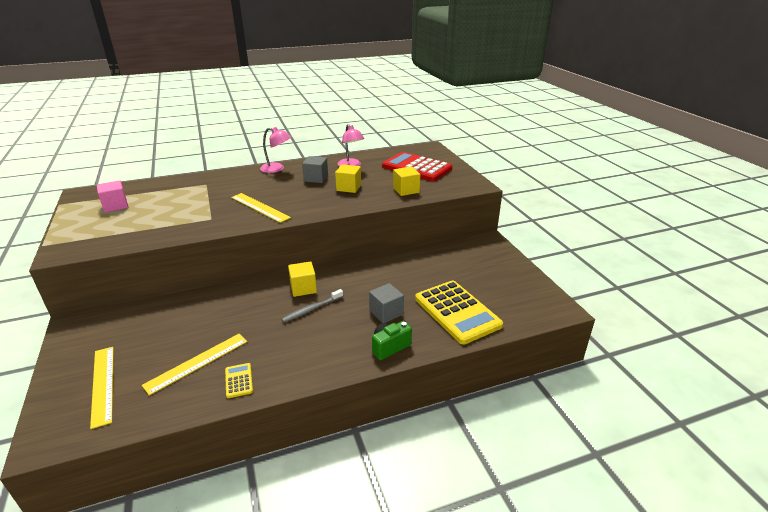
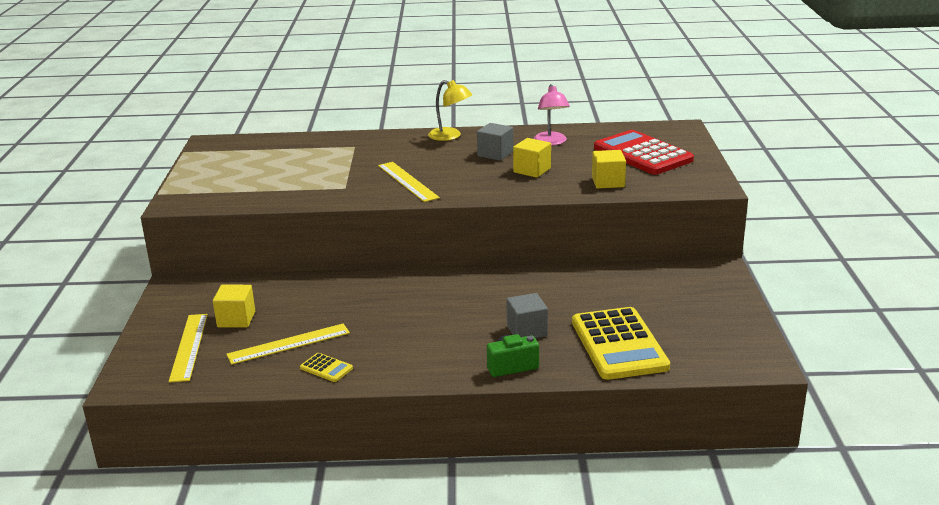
camera: 20 degrees right, 5 degrees down
(115, 206) = (243, 160): pink cube -> none
(238, 380) = (326, 368): yellow calculator -> yellow calculator turned 120 degrees clockwise
(277, 169) = (450, 136): pink lamp -> yellow lamp
(303, 288) = (437, 289): yellow cube -> yellow cube (236, 319)
(312, 309) = (438, 313): grey toothbrush -> none

